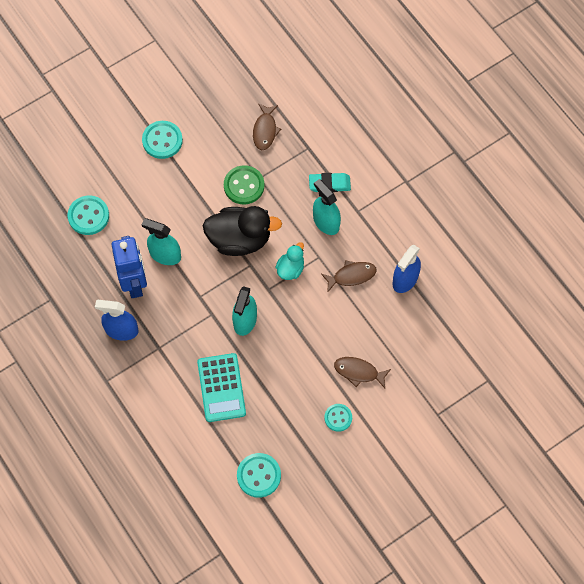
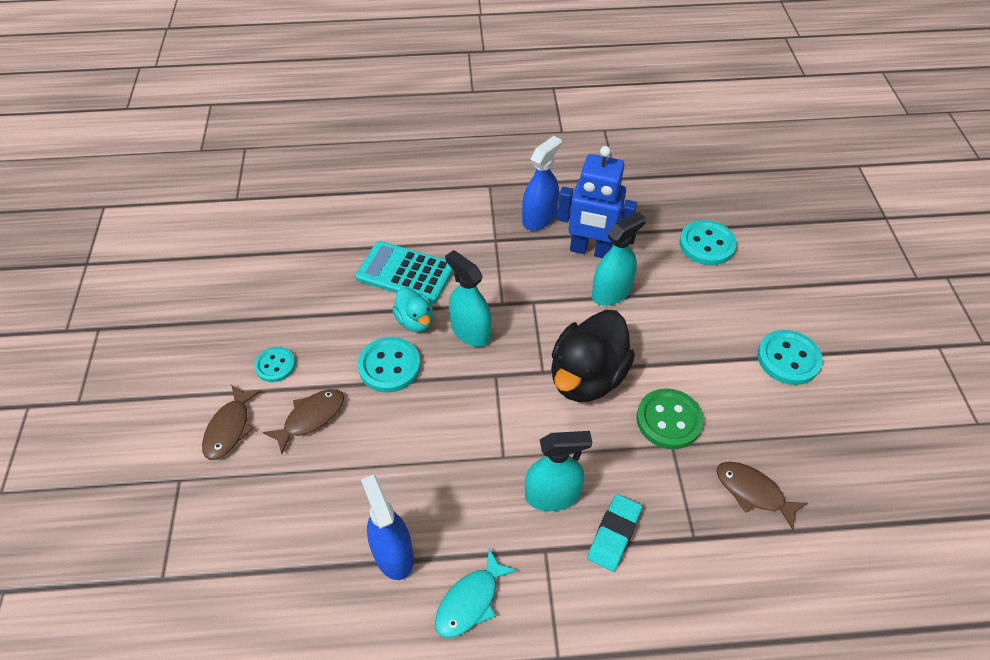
camera: 120 degrees right, 15 degrees down
(259, 475) = (281, 261): turquoise button -> turquoise button (389, 366)
(290, 269) = (507, 414): turquoise duck -> turquoise duck (415, 321)
(351, 276) = (448, 483): brown fish -> brown fish (229, 428)
(404, 231) = (470, 601): none -> turquoise fish

